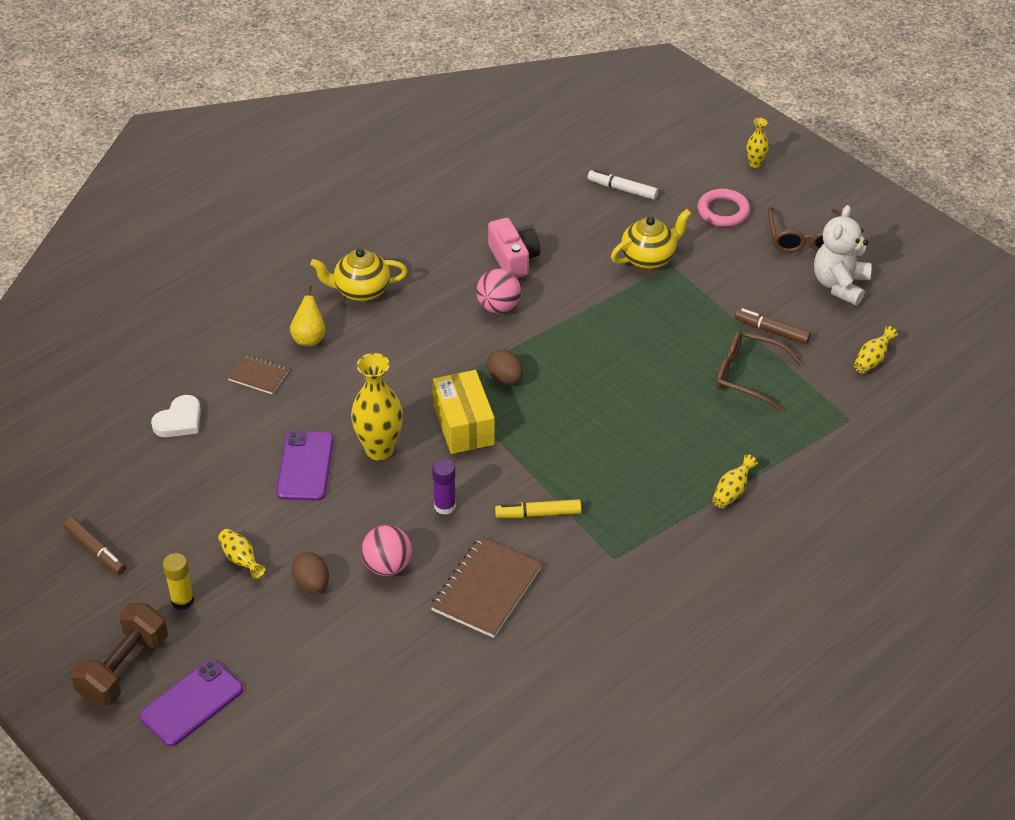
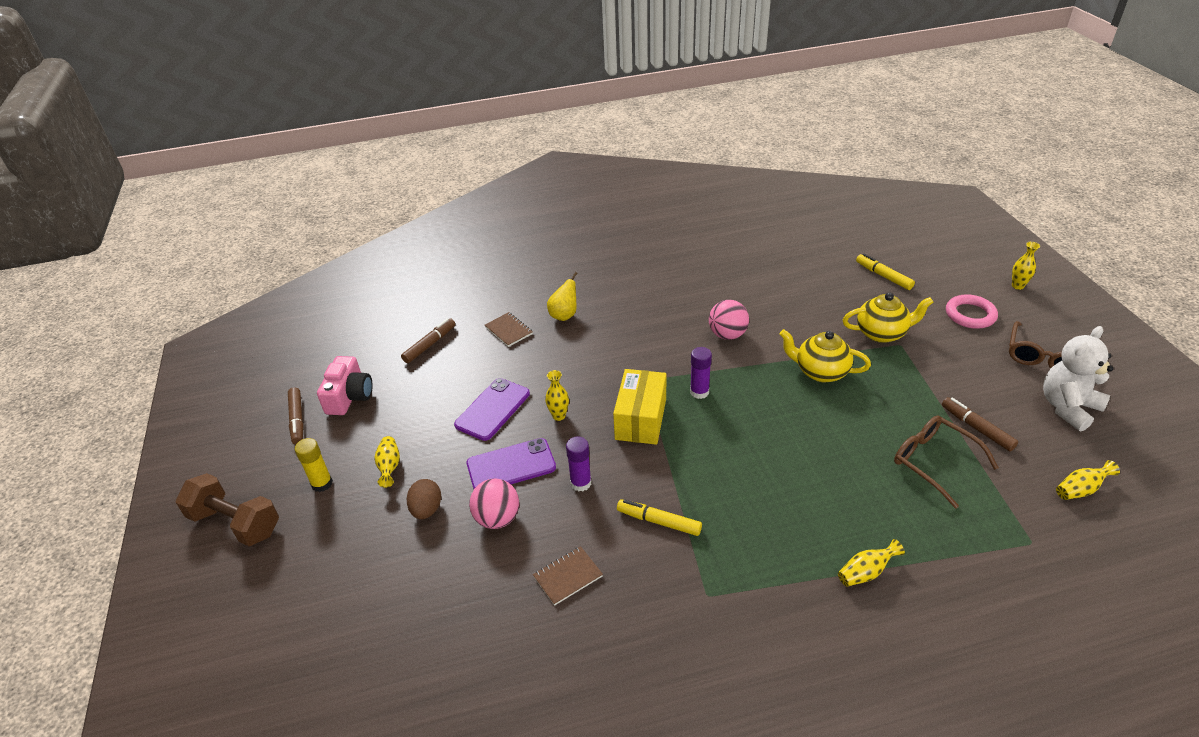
camera: 30 degrees right, 5 degrees down
(123, 668) = (235, 523): brown dumbbell -> brown dumbbell turned 60 degrees clockwise
(179, 420) = (430, 344): white heart -> brown marker
(191, 703) = (256, 578): purple phone -> purple phone (511, 465)
(361, 290) = (626, 293): yellow teapot -> yellow teapot (820, 372)
(379, 450) = (559, 416): yellow vase -> yellow vase, size x0.50
(486, 589) = (568, 577): brown notebook -> brown notebook, size x0.55
(505, 378) = (699, 392): brown egg -> purple glue stick
(513, 259) = (761, 303): pink camera -> pink camera (349, 396)
(622, 189) = (883, 276): white marker -> yellow marker

